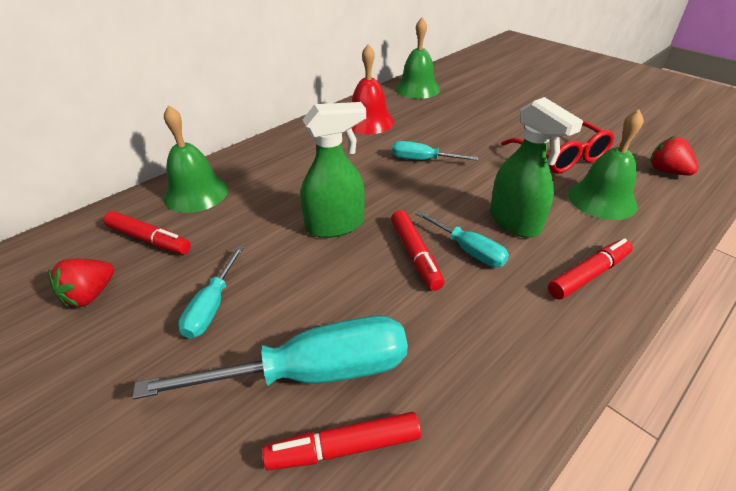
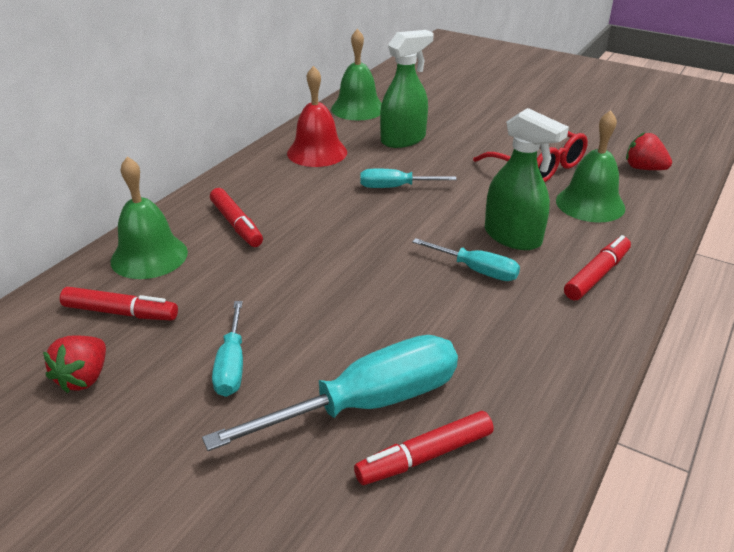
camera: 15 degrees left, 5 degrees down
(335, 225) = (328, 267): green spray bottle -> green spray bottle (403, 139)
(415, 255) = (425, 283): red marker -> red marker (236, 224)

